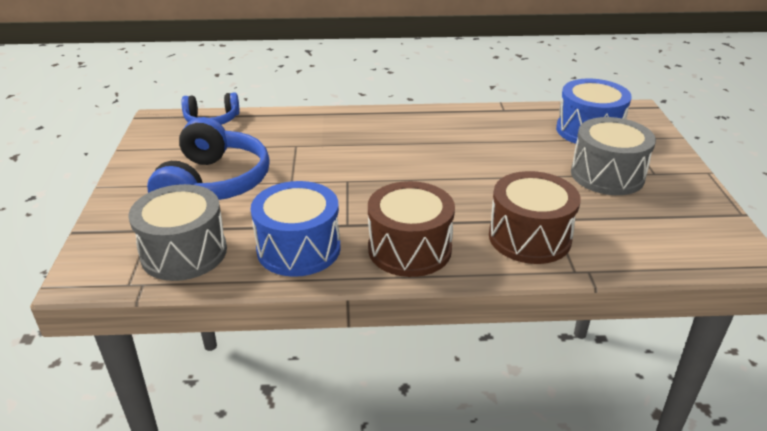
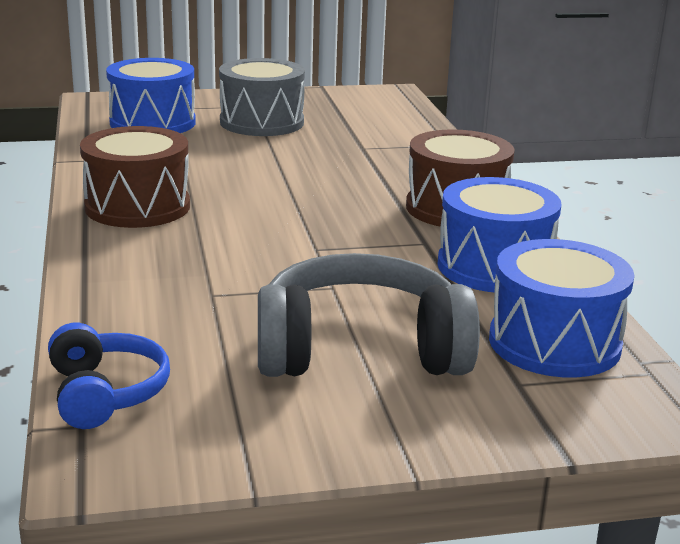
camera: 100 degrees left, 10 degrees down
(184, 253) = (554, 343): grey drum -> blue drum
(214, 184) = (360, 350): blue headphones -> grey headphones
(529, 237) = (402, 158): brown drum -> brown drum (137, 207)

